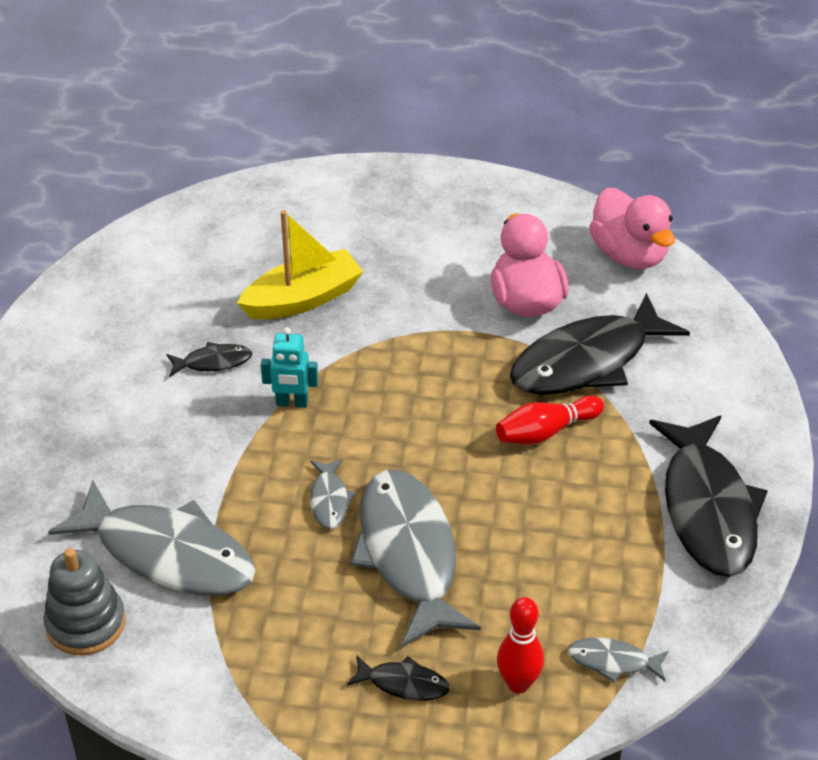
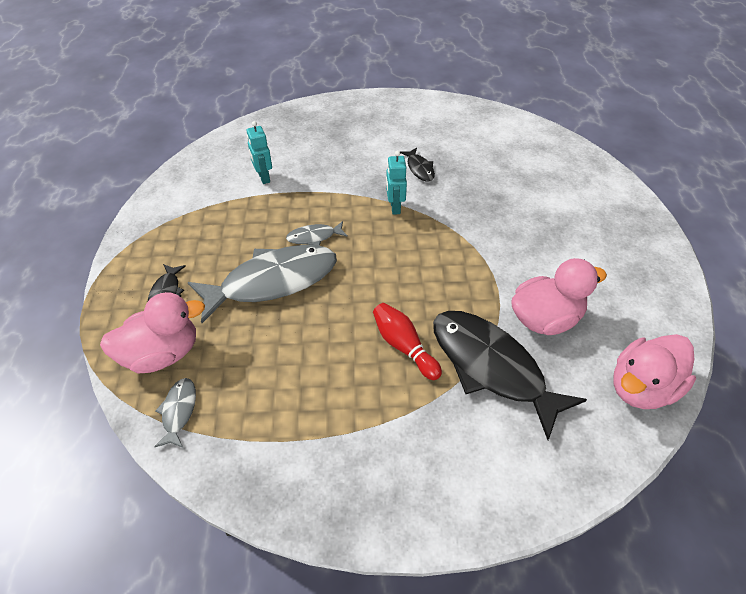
camera: 80 degrees right, 5 degrees up
(86, 623) = (213, 158): grey stacking toy -> none
(167, 554) = (263, 177): grey fish -> turquoise robot
(303, 299) = (493, 198): yellow boat -> none
(518, 683) = (162, 354): red bowling pin -> pink duck
(707, 508) = (342, 472): black fish -> none

